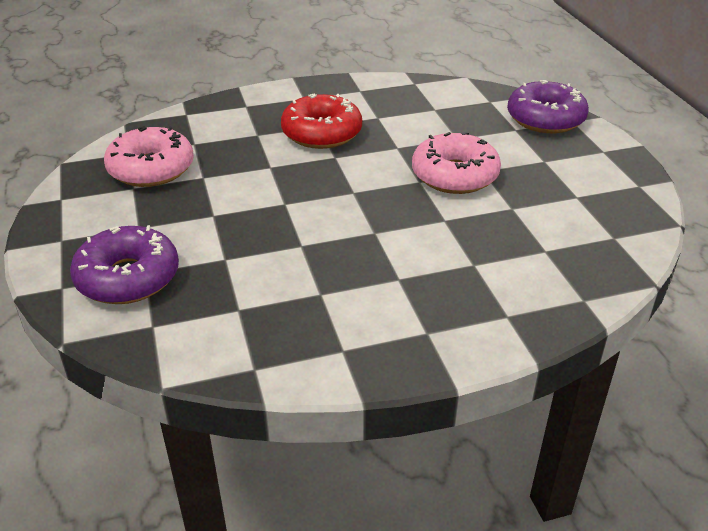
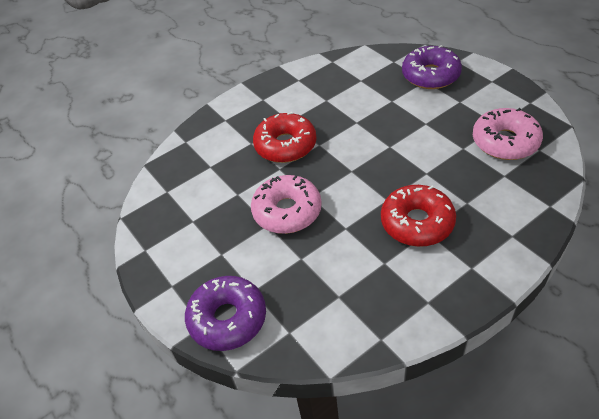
camera: 165 degrees right, 10 degrees up
(422, 245) = (285, 145): none -> red donut

